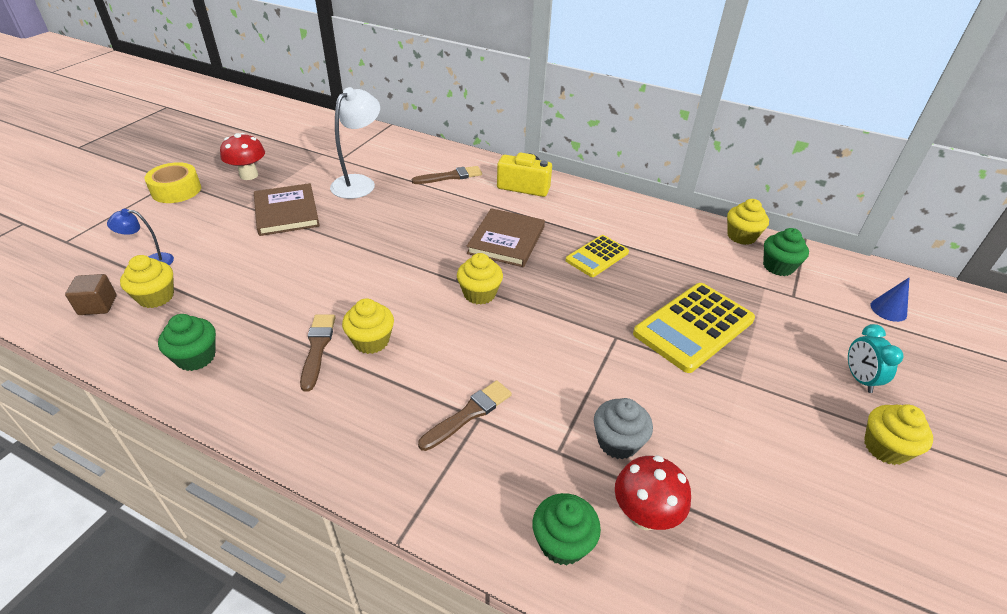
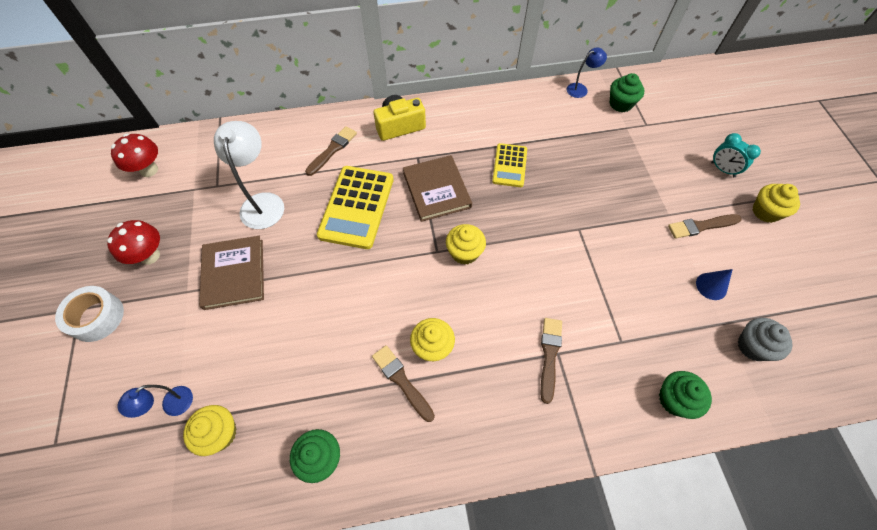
camera: 35 degrees left, 20 degrees up
(98, 305) = (177, 479): brown cube -> none
(176, 190) = (97, 317): yellow tape -> white tape
(287, 212) = (234, 274): brown book -> brown book turned 45 degrees clockwise
(618, 442) = (645, 309): grey cupcake -> grey cupcake (753, 346)
(644, 515) = (697, 348): red mushroom -> red mushroom (149, 170)
(694, 327) = (614, 189): yellow calculator -> yellow calculator (357, 207)
(741, 236) = (580, 89): yellow cupcake -> blue lamp
(772, 412) = (701, 226): none -> brown brush
(888, 310) = (700, 103): blue cone -> blue cone (711, 286)

